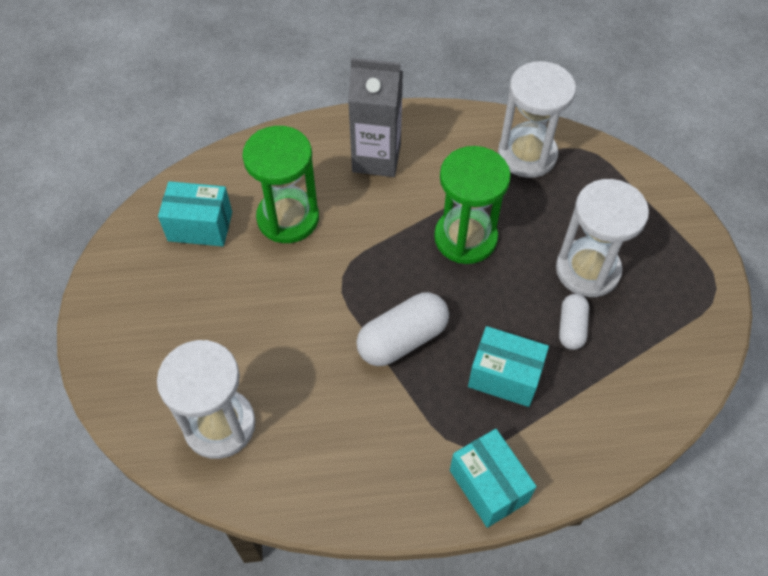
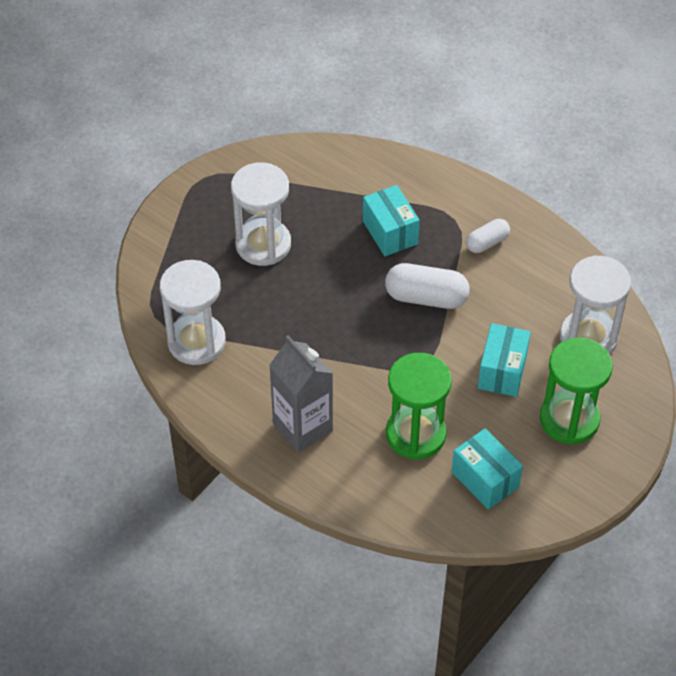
camera: 135 degrees left, 5 degrees down
(465, 238) = (312, 323): green hourglass -> green hourglass (569, 419)
(488, 486) = (464, 194): turquoise box -> turquoise box (502, 371)
(571, 327) = (317, 225): white capsule -> white capsule (487, 242)

